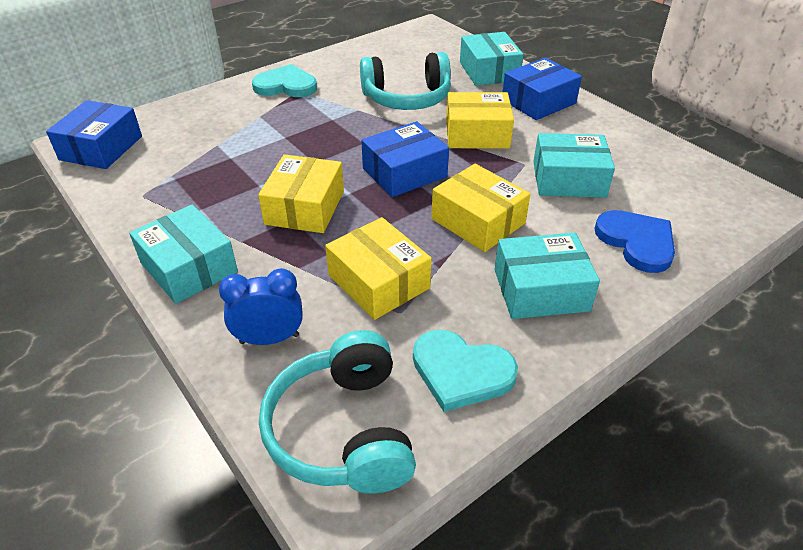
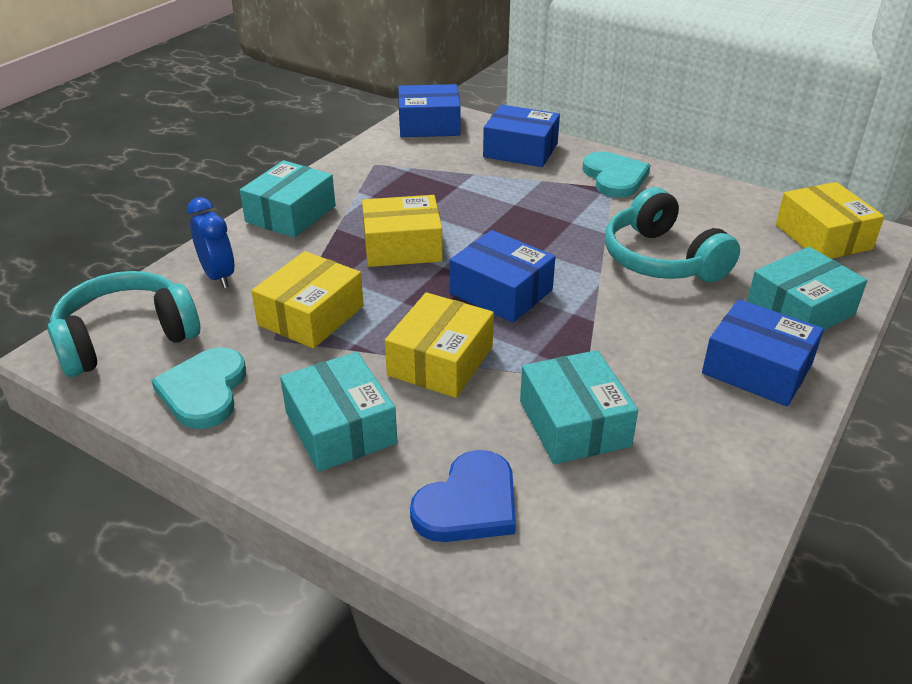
camera: 70 degrees right, 5 degrees down
(202, 113) = (520, 150): none -> blue box
(477, 134) = (624, 328): yellow box -> yellow box (823, 237)

